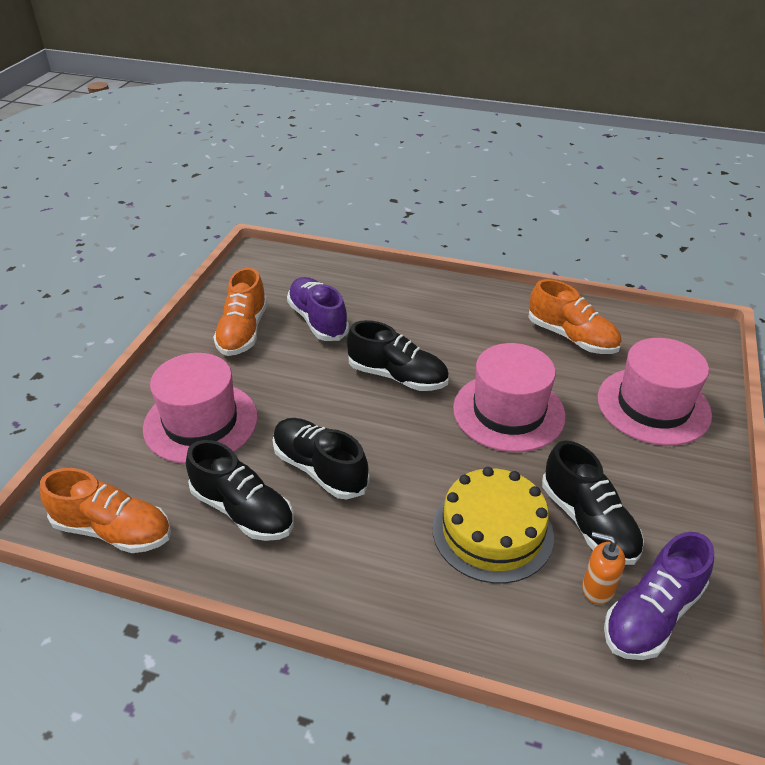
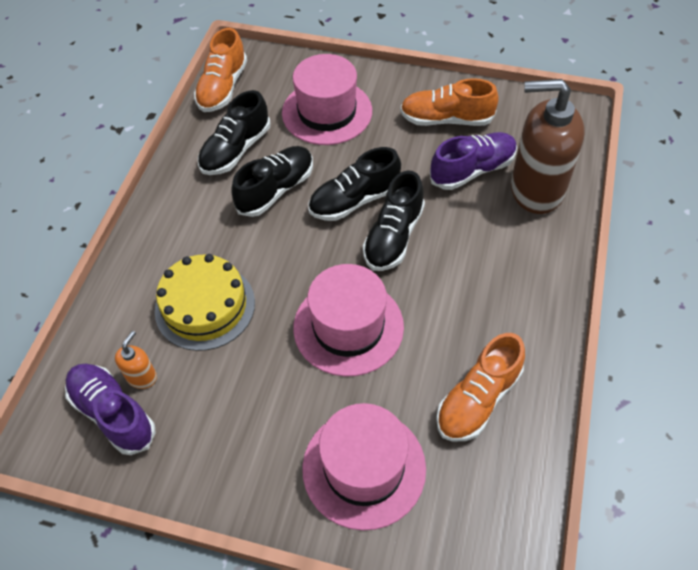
camera: 90 degrees right, 15 degrees up
(349, 287) = (536, 190): none -> brown soap dispenser
(588, 522) = (209, 379): black shoe -> black shoe (354, 200)

